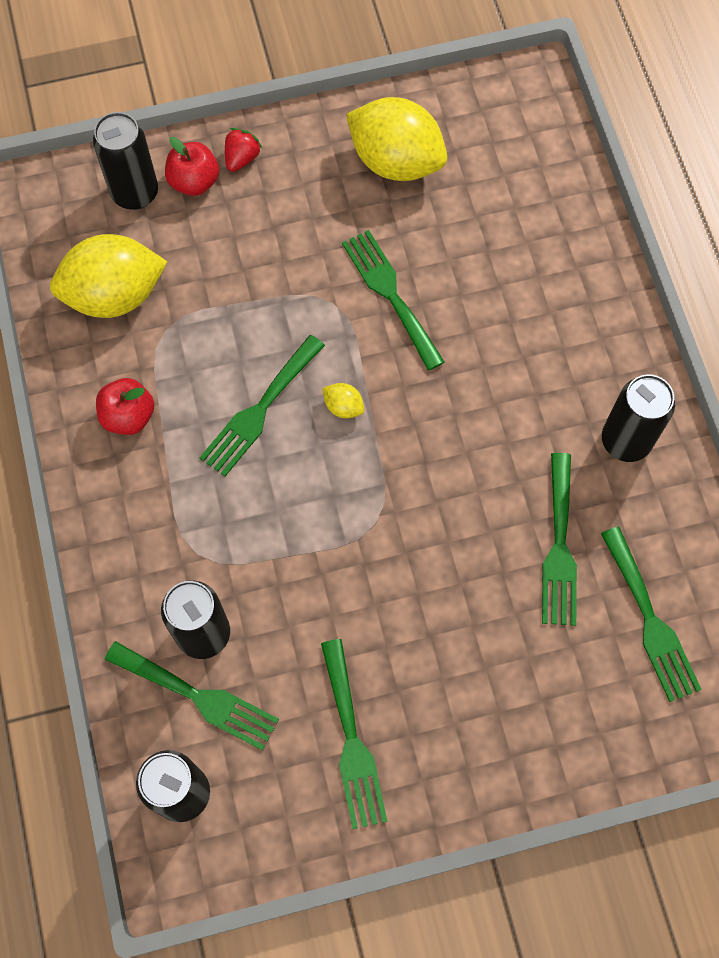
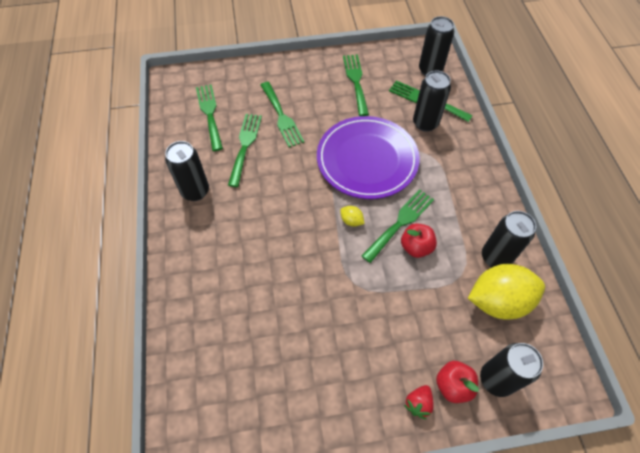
camera: 175 degrees left, 10 degrees down
(107, 362) = (495, 257): none -> black can
(128, 416) = (477, 225): red apple -> red apple (416, 247)
(320, 533) = (367, 160): none -> purple plate
(390, 294) = (317, 287): green fork -> green fork (281, 117)
(396, 161) = (302, 390): yellow lemon -> none

